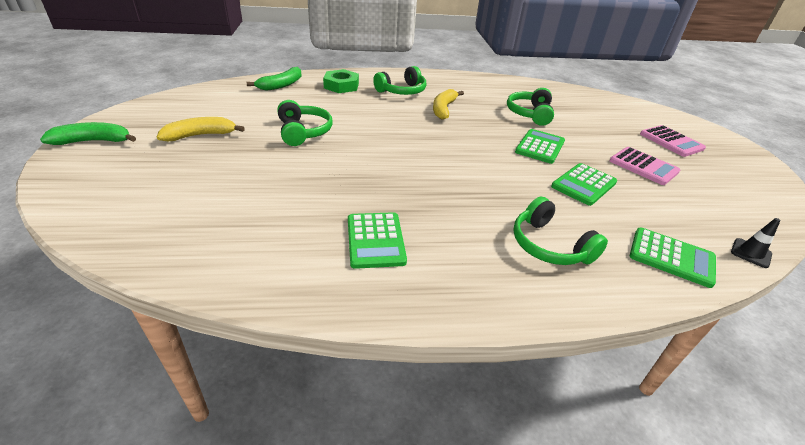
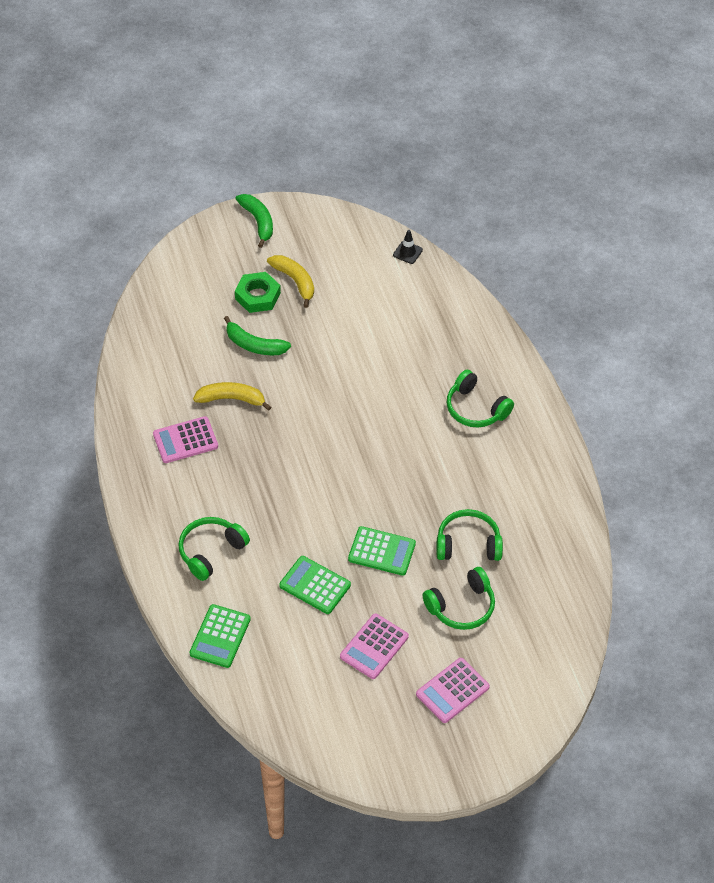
camera: 80 degrees right, 15 degrees up
(281, 85) = (436, 296): green banana -> green banana (254, 345)
(303, 132) = (332, 350): green headphones -> green headphones (462, 606)
(341, 86) = (462, 348): green nut -> green nut (257, 296)
(375, 240) = (185, 440): green calculator -> pink calculator
(443, 109) = (441, 456): yellow banana -> yellow banana (231, 399)
(751, 253) = (243, 700): black traffic cone -> black traffic cone (407, 252)

